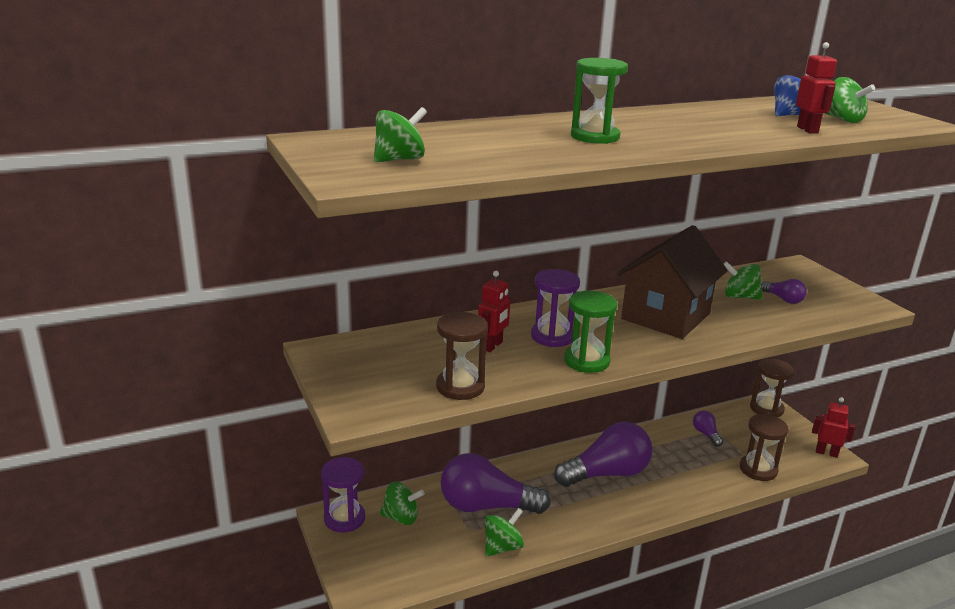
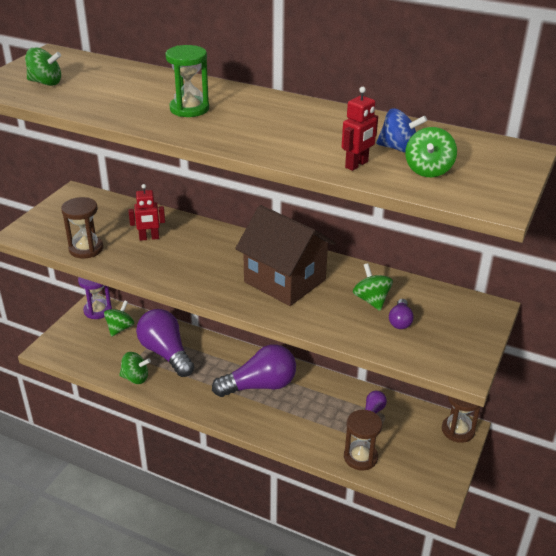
camera: 50 degrees right, 10 degrees up
(401, 517) = (120, 328): green spinning top -> green spinning top turned 120 degrees counterclockwise
(552, 336) = (190, 252): purple hourglass -> none
(586, 361) = (172, 276): green hourglass -> none
(607, 474) = (260, 385): purple light bulb -> purple light bulb turned 45 degrees counterclockwise
(665, 316) = (284, 281): brown house -> brown house turned 45 degrees clockwise
(826, 453) = (437, 488): red robot -> none

